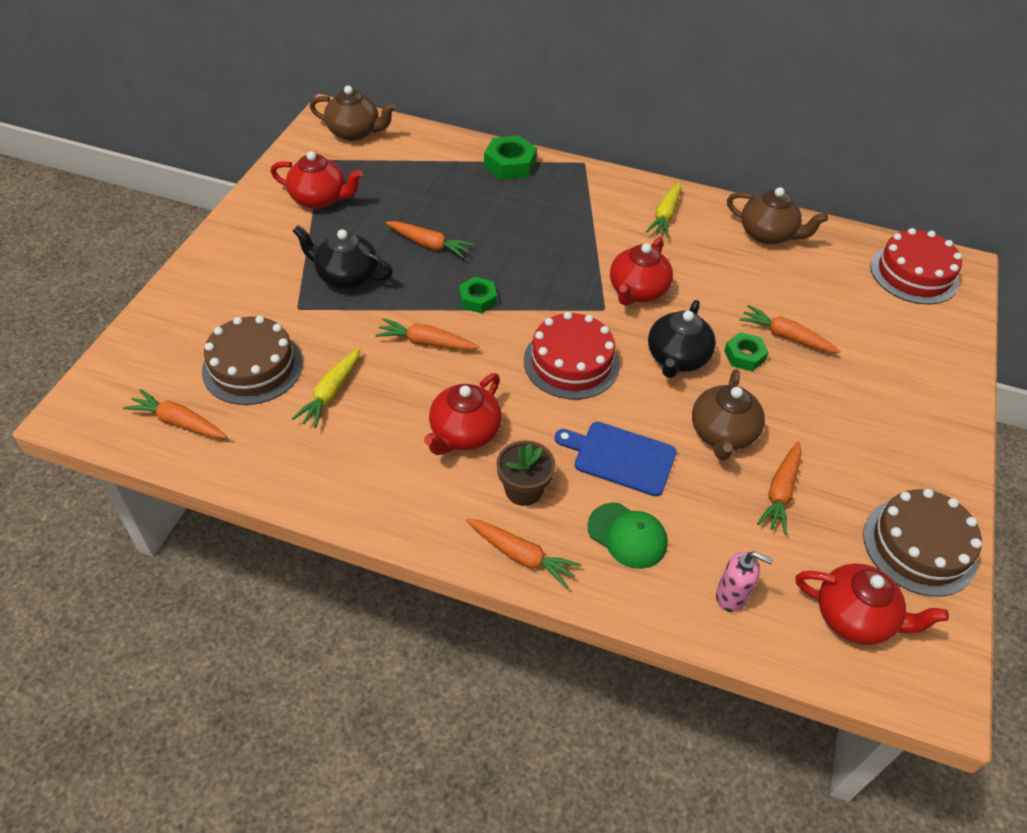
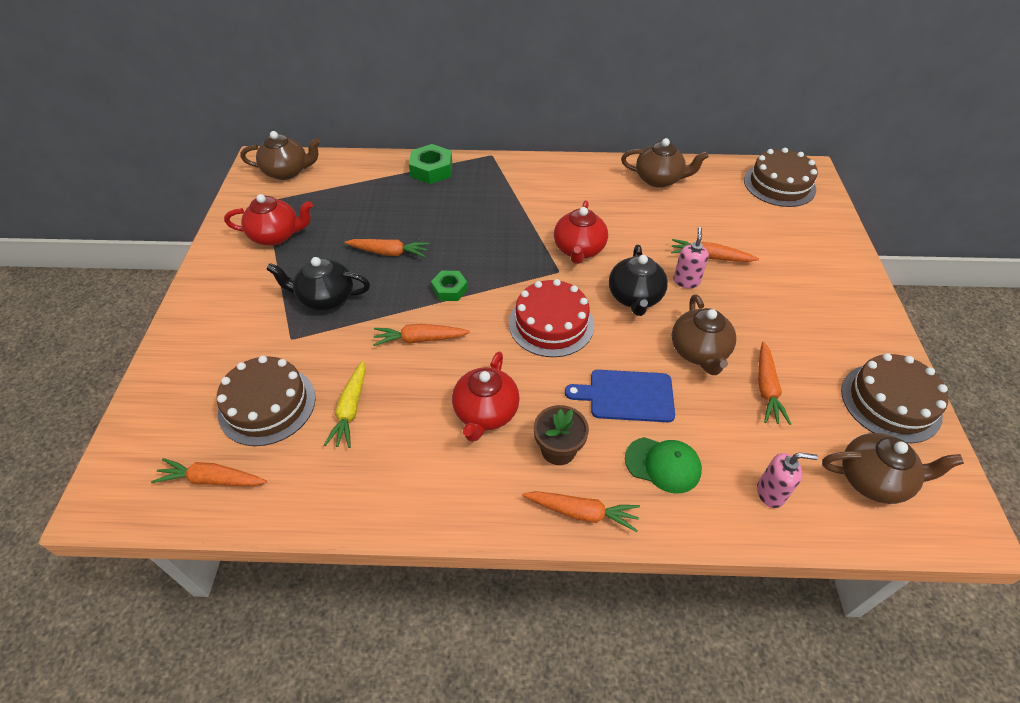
camera: 15 degrees left, 0 degrees up
(665, 215) = (574, 183): yellow carrot -> none
(744, 356) = (686, 281): green nut -> pink soap dispenser
(855, 617) = (873, 479): red teapot -> brown teapot
(914, 274) = (779, 184): red cake -> brown cake

